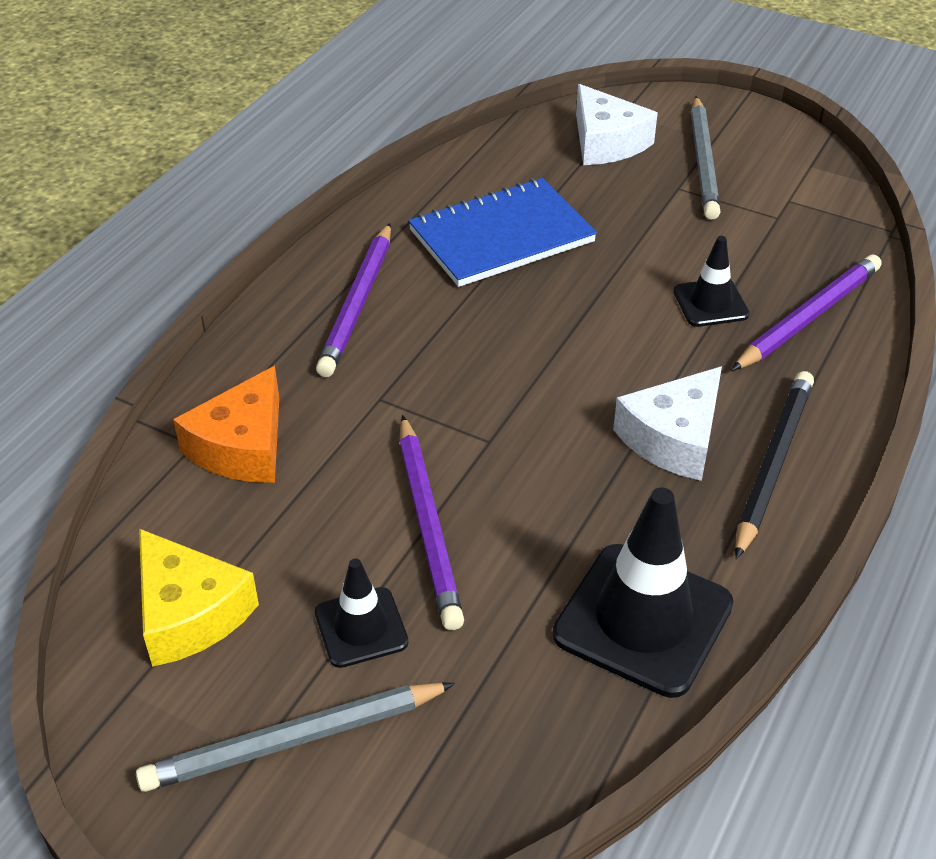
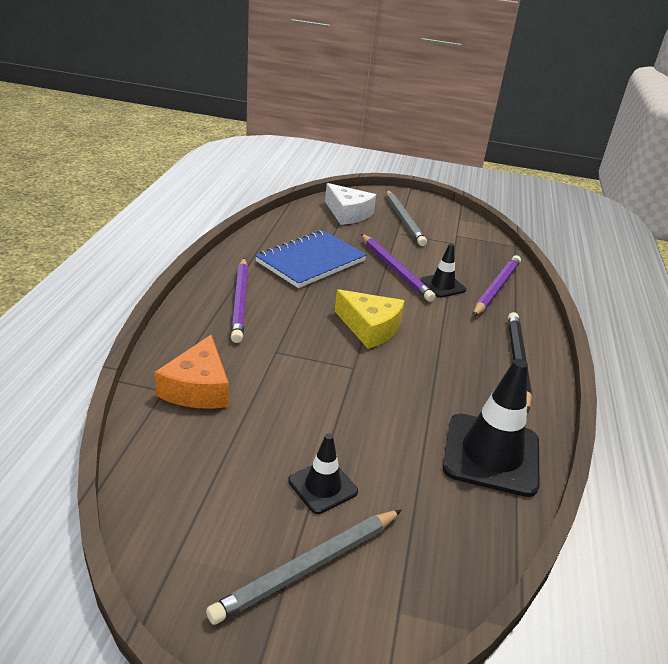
camera: 20 degrees left, 10 degrees down
(189, 613) = (201, 495): yellow cheese -> yellow cheese (370, 328)
(428, 525) = (338, 419): purple pencil -> purple pencil (395, 270)
(674, 438) = (458, 354): white cheese -> none

